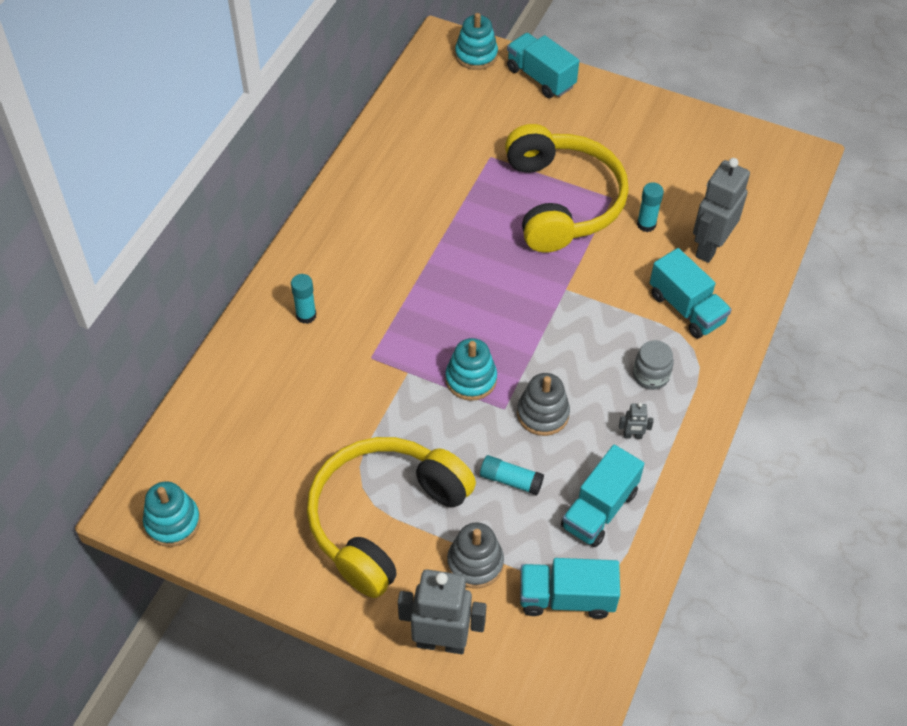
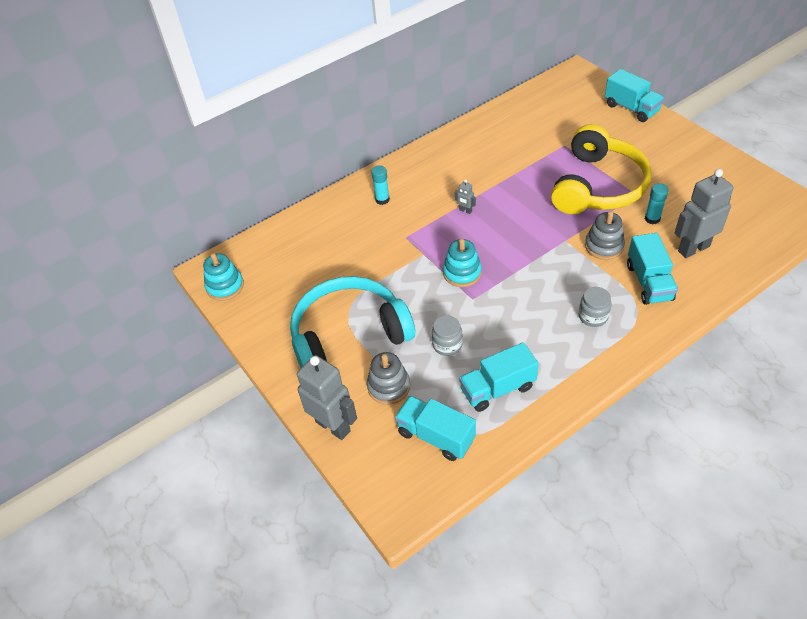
camera: 35 degrees right, 5 degrees down
(384, 518) = (349, 335): yellow headphones -> turquoise headphones
(476, 55) = (594, 84): turquoise stacking toy -> none
(510, 480) = (447, 345): turquoise glue stick -> grey jar
(540, 77) = (631, 108): turquoise truck -> turquoise truck turned 150 degrees clockwise
(543, 414) = (497, 312): grey stacking toy -> grey stacking toy (604, 246)
(632, 436) = (553, 350): grey robot -> grey robot (465, 211)

